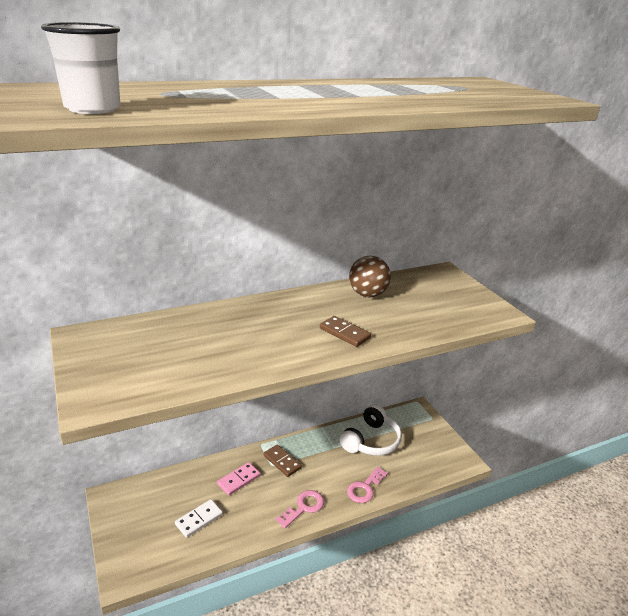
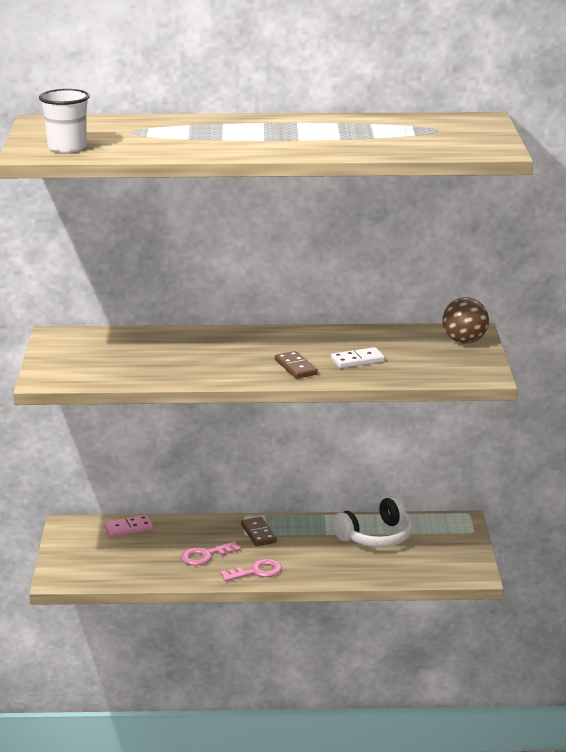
camera: 25 degrees right, 5 degrees down
(199, 519) = (144, 558): white domino -> white domino (357, 360)
(239, 480) = (202, 538): pink domino -> pink domino (128, 528)
(365, 488) = (335, 571): pink key -> pink key (205, 556)
(367, 294) = (355, 340): brown ball -> brown ball (464, 341)

